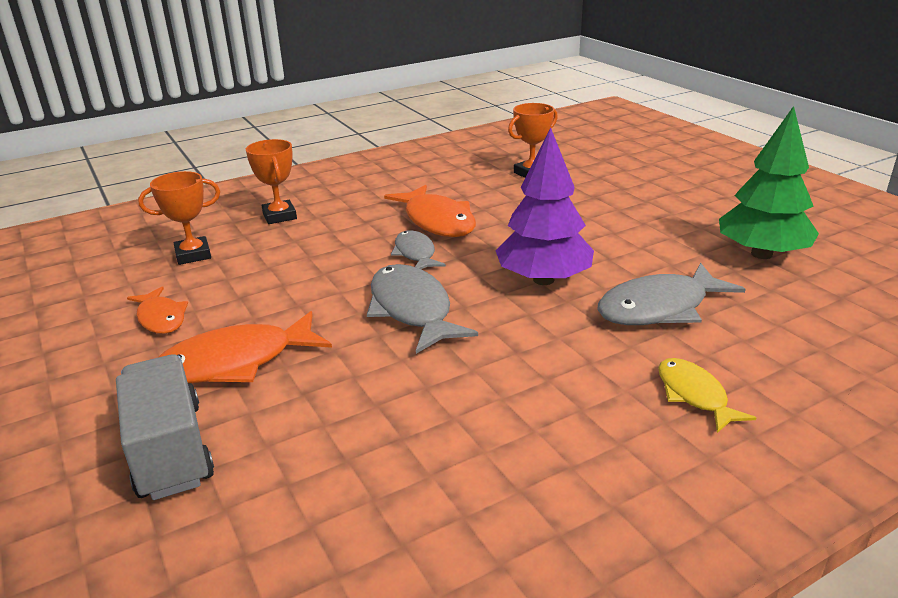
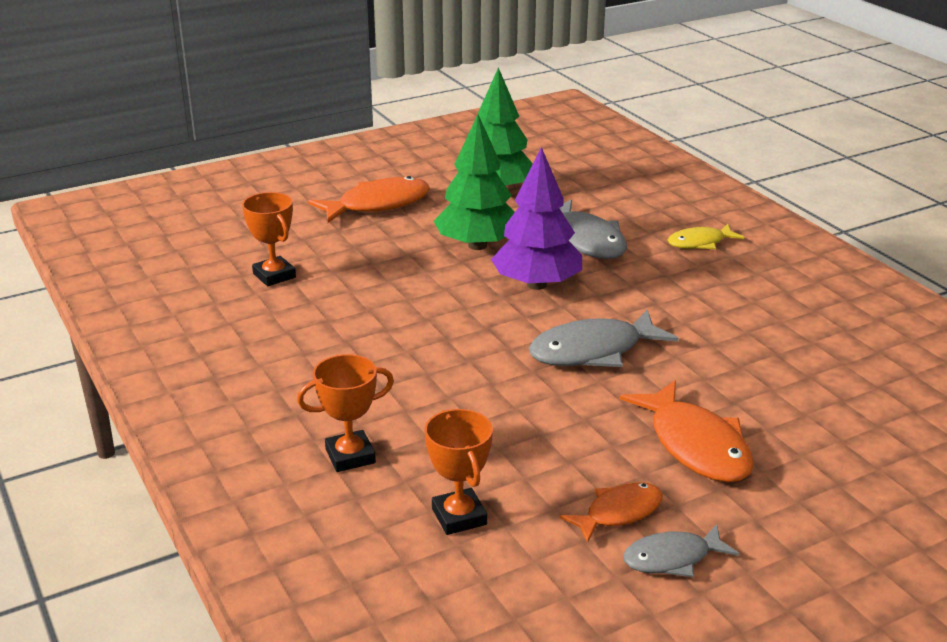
camera: 90 degrees left, 0 degrees up
(171, 450) = (828, 462): grey truck -> none
(415, 253) = (476, 351): grey fish -> grey fish (672, 558)
(437, 221) = (396, 338): orange fish -> orange fish (378, 205)
(618, 248) = (477, 245): none -> green tree

